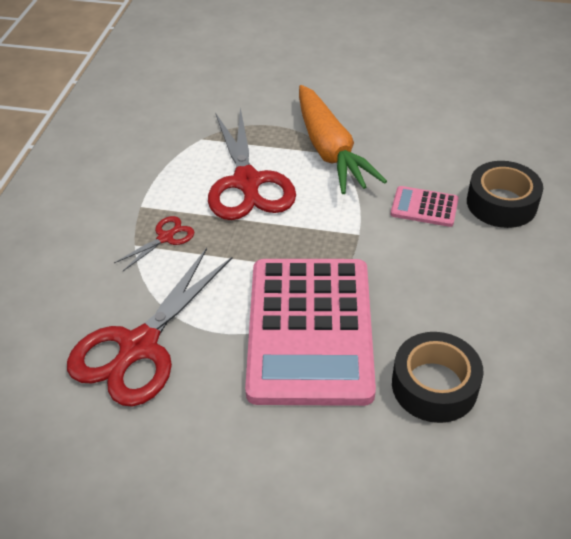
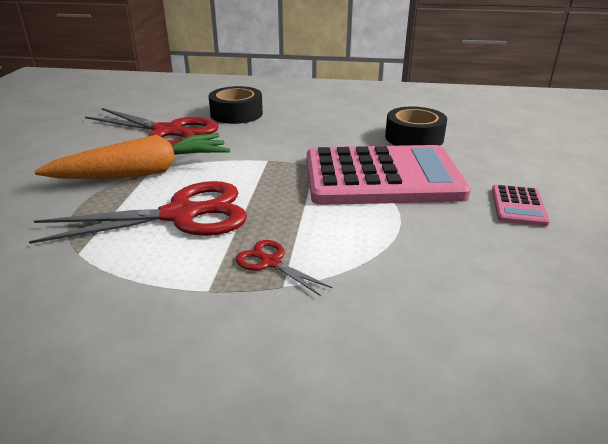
camera: 95 degrees left, 15 degrees down
(138, 347) = (440, 263): red scissors -> red scissors (168, 132)
(424, 207) = (237, 136): pink calculator -> pink calculator (518, 206)

